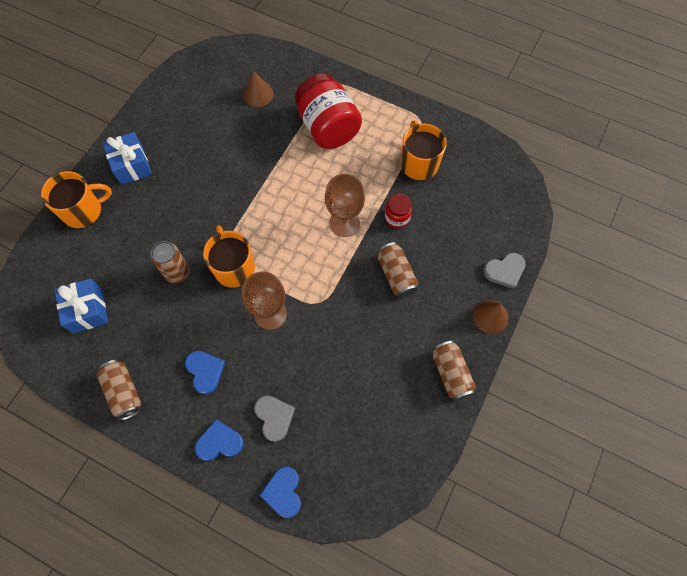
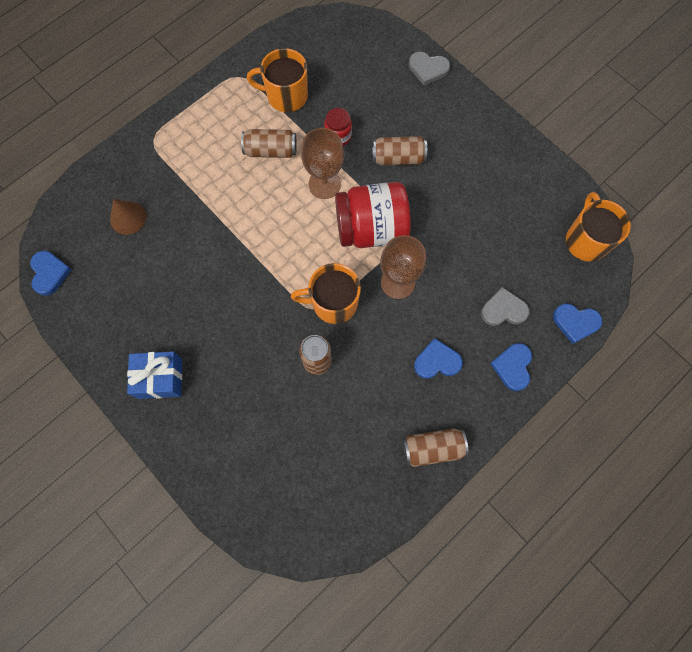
camera: 70 degrees left, 5 degrees up
(83, 211) = (197, 447): orange mug -> orange mug (586, 240)
(87, 310) = (326, 467): blue gift -> none
(194, 64) = (49, 273): none -> blue heart
(328, 127) = (205, 162): red jar -> red jar (371, 229)
(451, 373) = (509, 148): brown can -> brown can (271, 150)
(490, 316) = (467, 97): brown cone -> none
(504, 271) = (428, 69): grey heart -> grey heart turned 105 degrees clockwise

